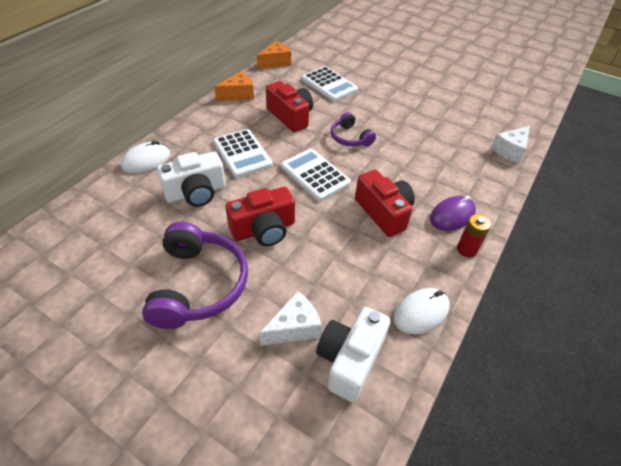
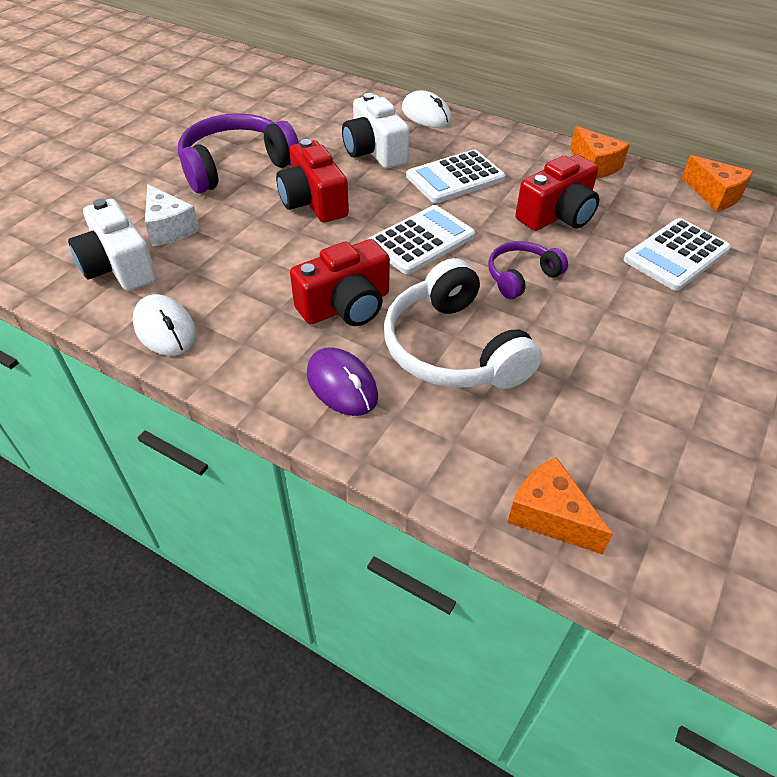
camera: 90 degrees right, 0 degrees up
(198, 285) = (236, 166): purple headphones -> purple headphones turned 150 degrees clockwise
(349, 360) = (119, 267): white camera -> white camera turned 150 degrees counterclockwise
(414, 169) = (453, 349): none -> white headphones
(466, 249) = (267, 393): red battery -> none
(510, 150) = (549, 515): white cheese -> orange cheese

